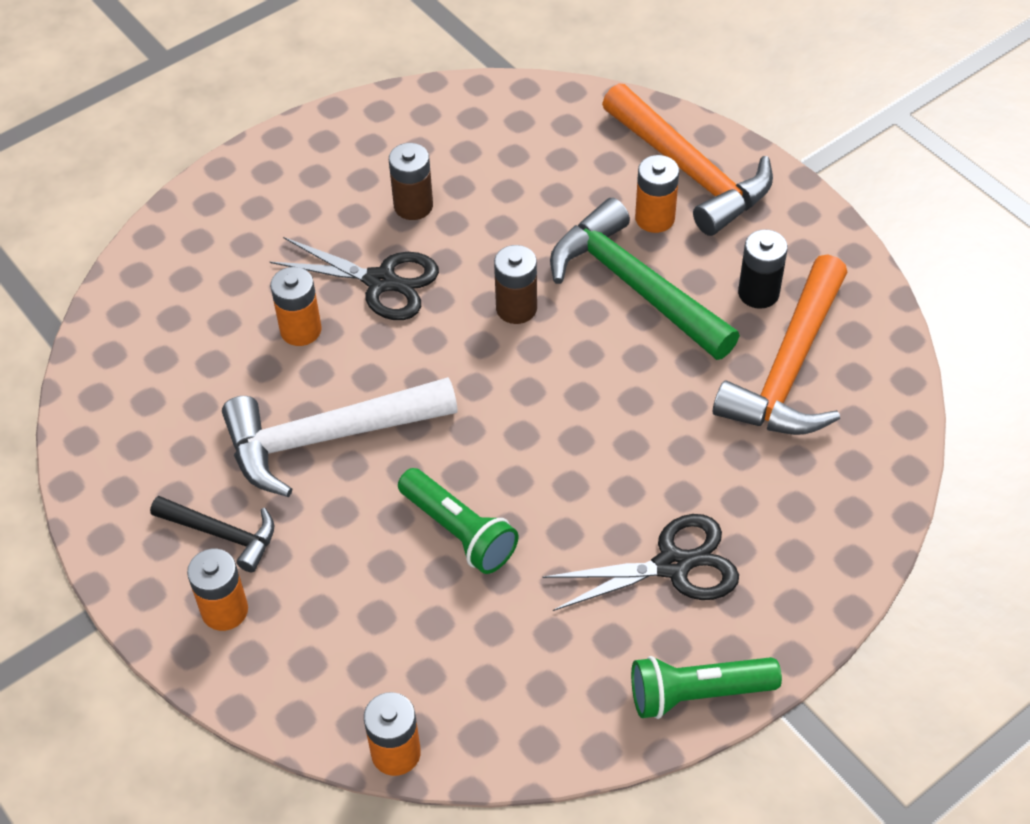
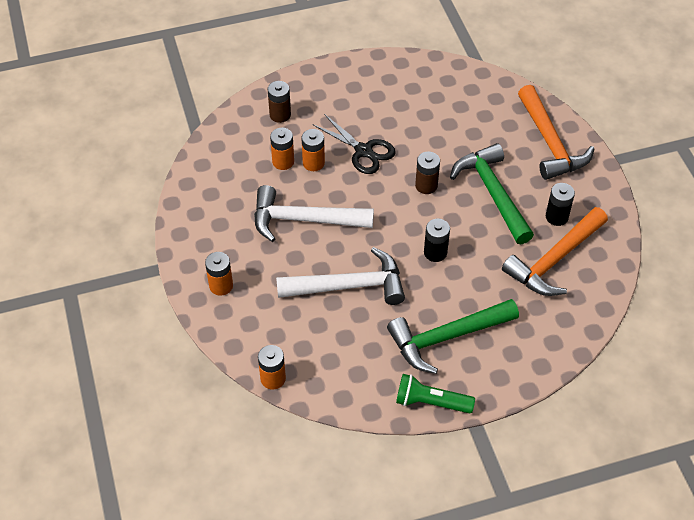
camera: 20 degrees right, 0 degrees up
(222, 534) = (234, 249): black hammer -> none
(413, 206) = (397, 117): brown battery -> brown battery (280, 115)
(459, 531) = (348, 286): green flashlight -> white hammer
(584, 421) = (435, 252): none -> black battery
(654, 218) = (519, 161): orange battery -> orange battery (283, 161)
(672, 565) = (447, 337): black scissors -> green hammer

